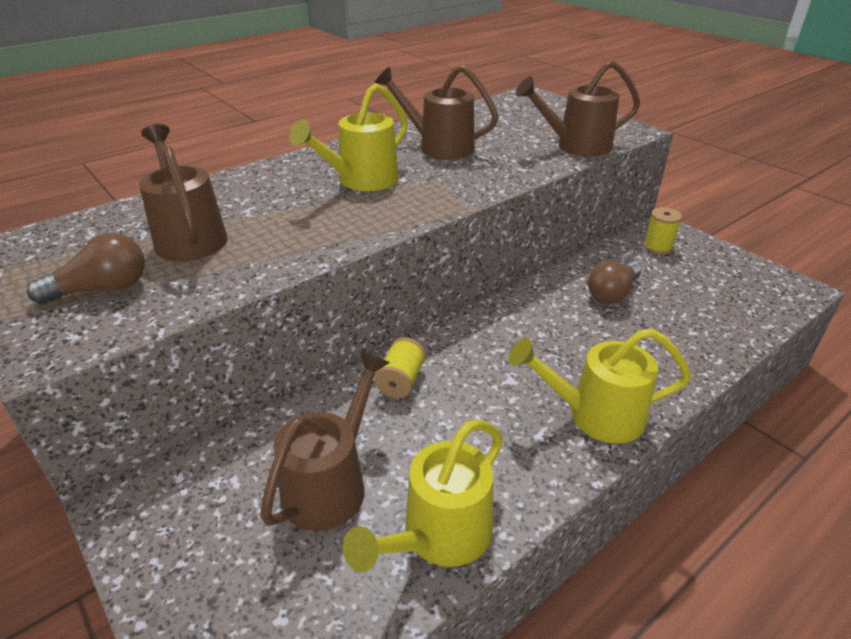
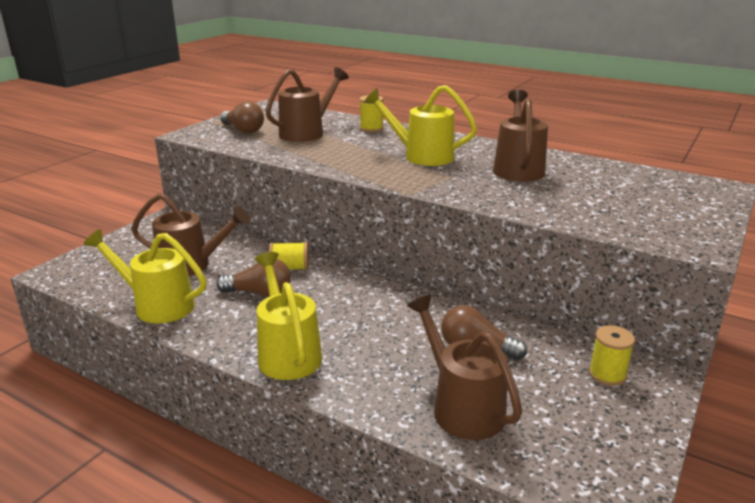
camera: 70 degrees right, 10 degrees down
(229, 190) = (371, 128): none -> yellow spool
(452, 419) = (259, 293): none -> brown light bulb
(575, 146) = (600, 220): brown watering can -> brown watering can (461, 406)

